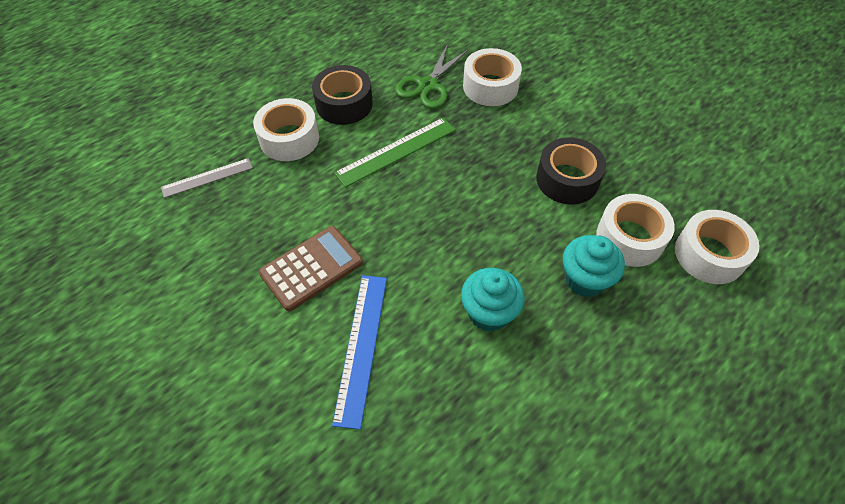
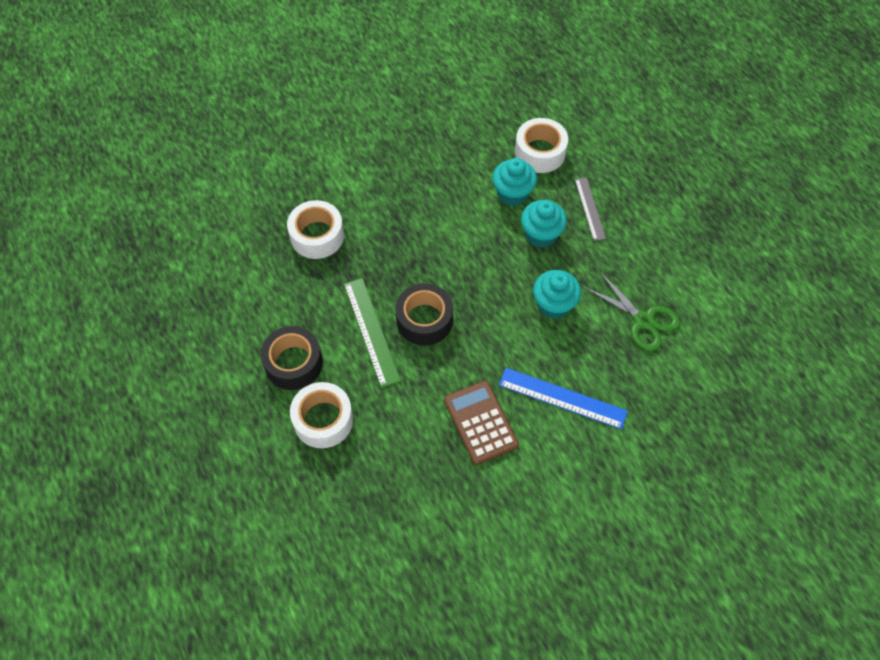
camera: 75 degrees left, 5 degrees up
(207, 177) = (350, 501): grey ruler -> grey ruler (589, 208)
(428, 85) = (296, 286): green scissors -> green scissors (643, 321)
(567, 179) = (445, 214): black tape -> black tape (424, 320)
(629, 238) = (512, 194): white tape -> turquoise cupcake

